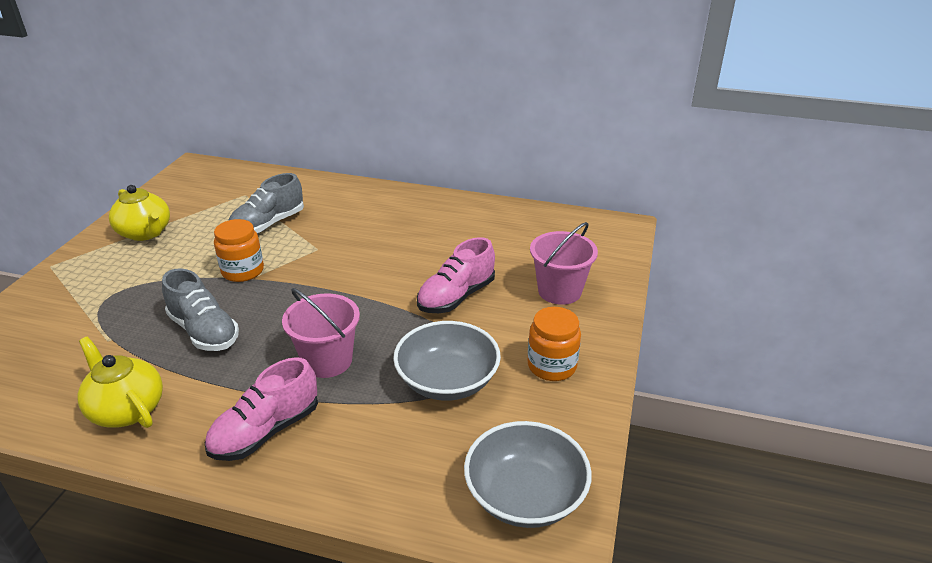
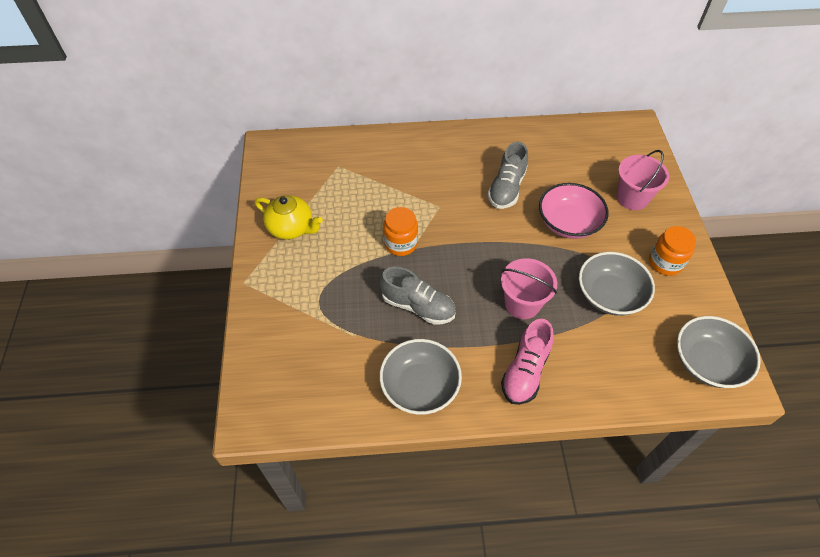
camera: 20 degrees left, 20 degrees up
(126, 409) = (420, 386): yellow teapot -> grey bowl
(268, 224) = (383, 193): grey shoe -> grey shoe (506, 188)
(456, 297) = (568, 223): pink shoe -> pink bowl

